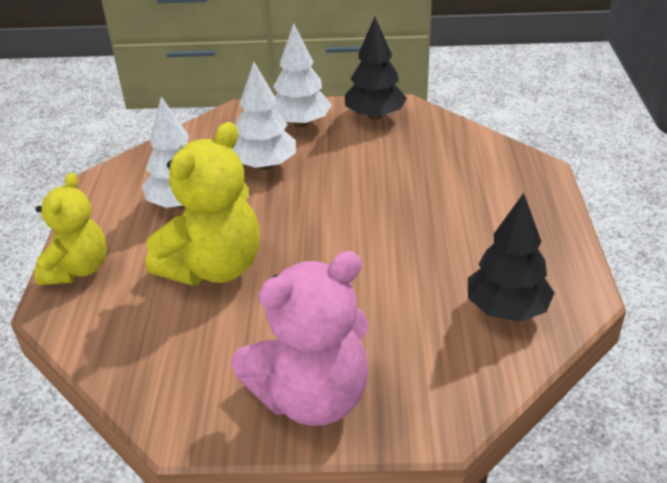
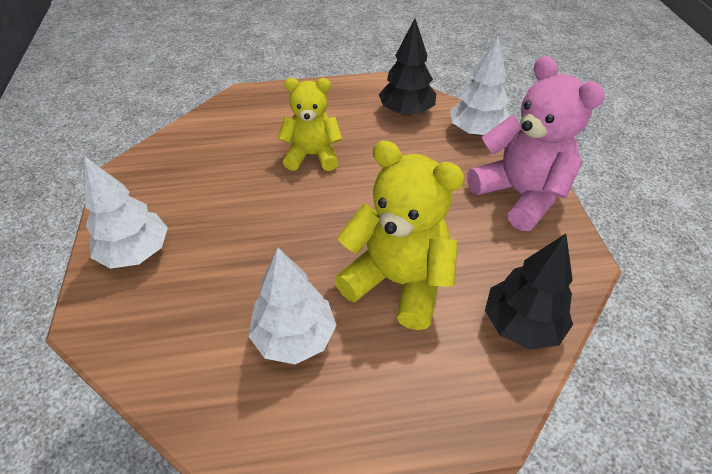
camera: 100 degrees left, 10 degrees up
(77, 269) = (427, 414): yellow teddy bear -> yellow teddy bear (312, 155)
(265, 165) = (222, 271): white tree -> white tree (476, 131)
(375, 116) = (136, 192): black tree -> black tree (521, 324)

